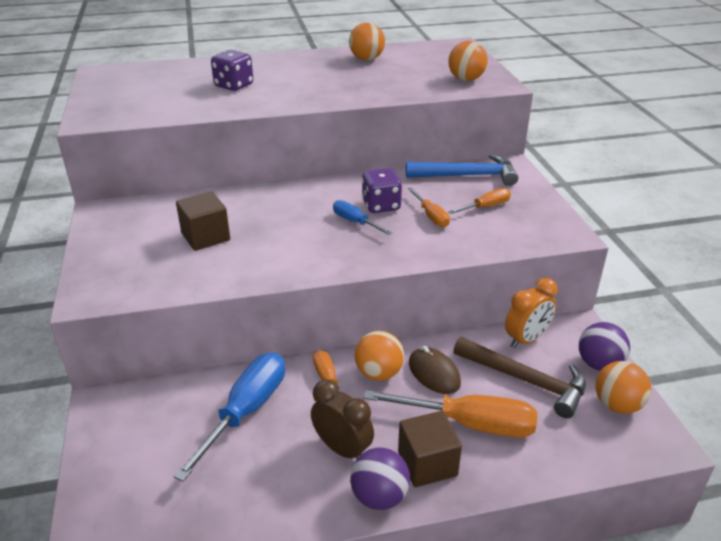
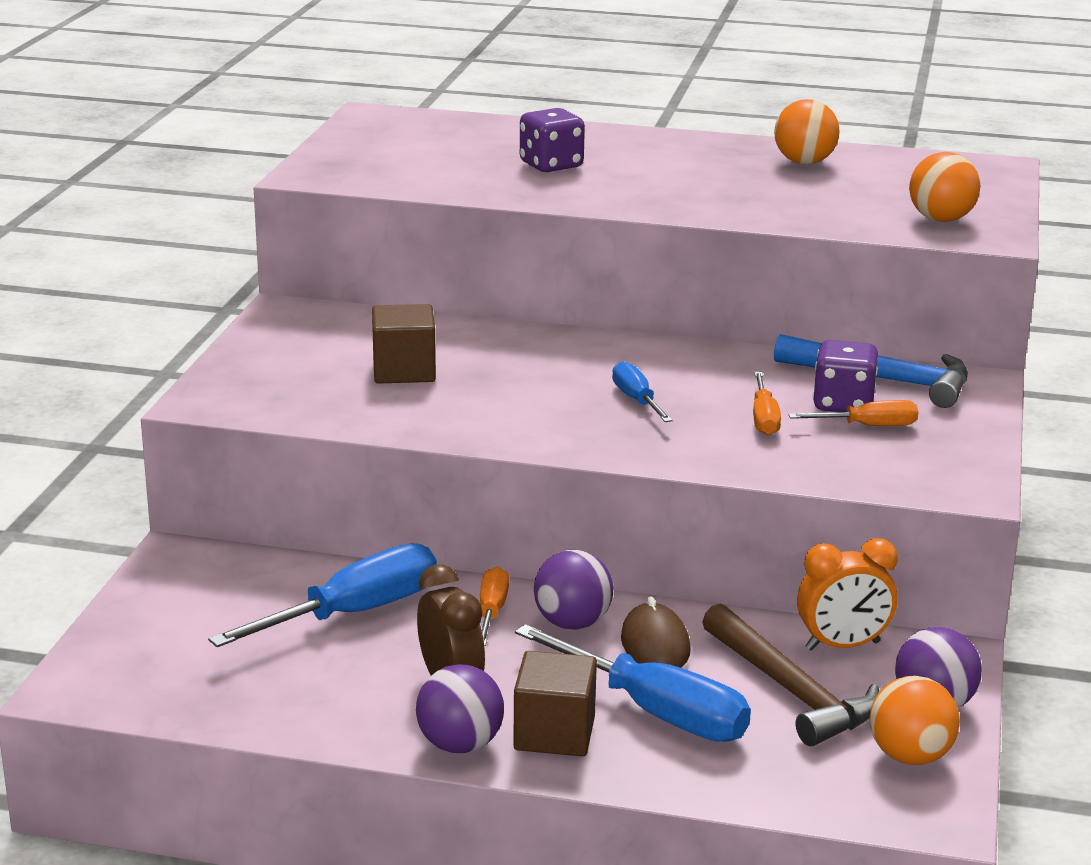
camera: 25 degrees right, 10 degrees down
(379, 373) = (572, 623): orange ball -> purple ball
(381, 205) = (697, 389): purple dice -> purple dice (843, 404)
(470, 424) = (656, 712): orange screwdriver -> blue screwdriver

